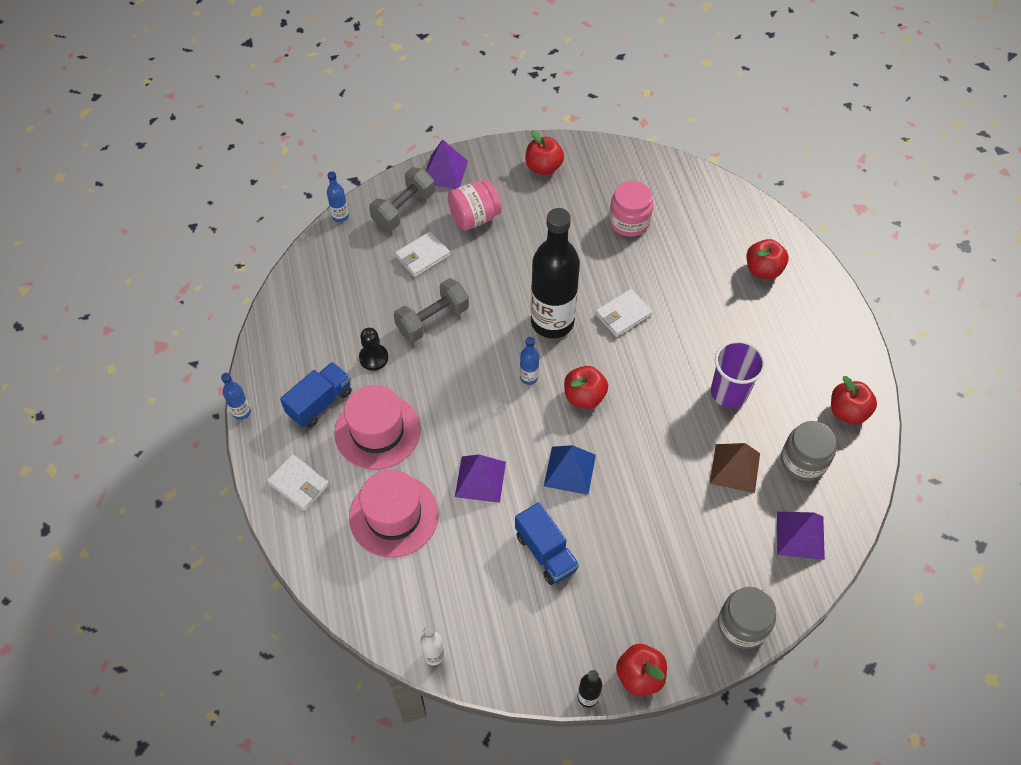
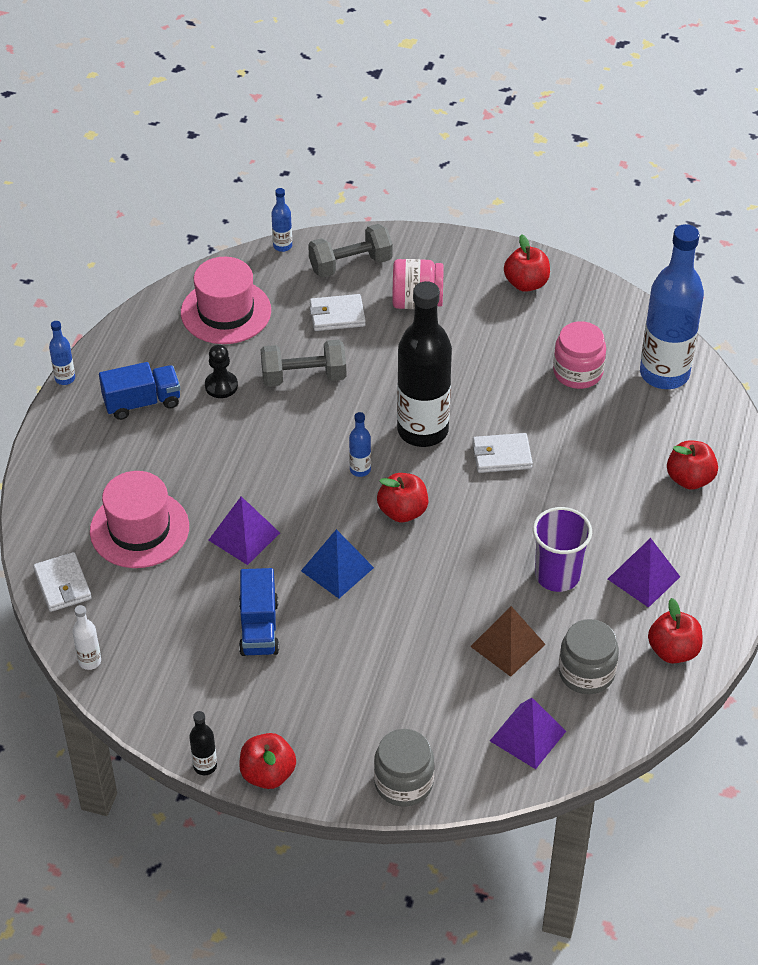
camera: 30 degrees right, 10 degrees down
(299, 484) = (72, 462): white wallet -> white wallet (63, 584)
(377, 431) = (177, 451): pink hat -> pink hat (226, 312)
(444, 171) = (418, 246): purple pyramid -> purple pyramid (643, 577)
(688, 195) = (664, 374): none -> blue bottle

